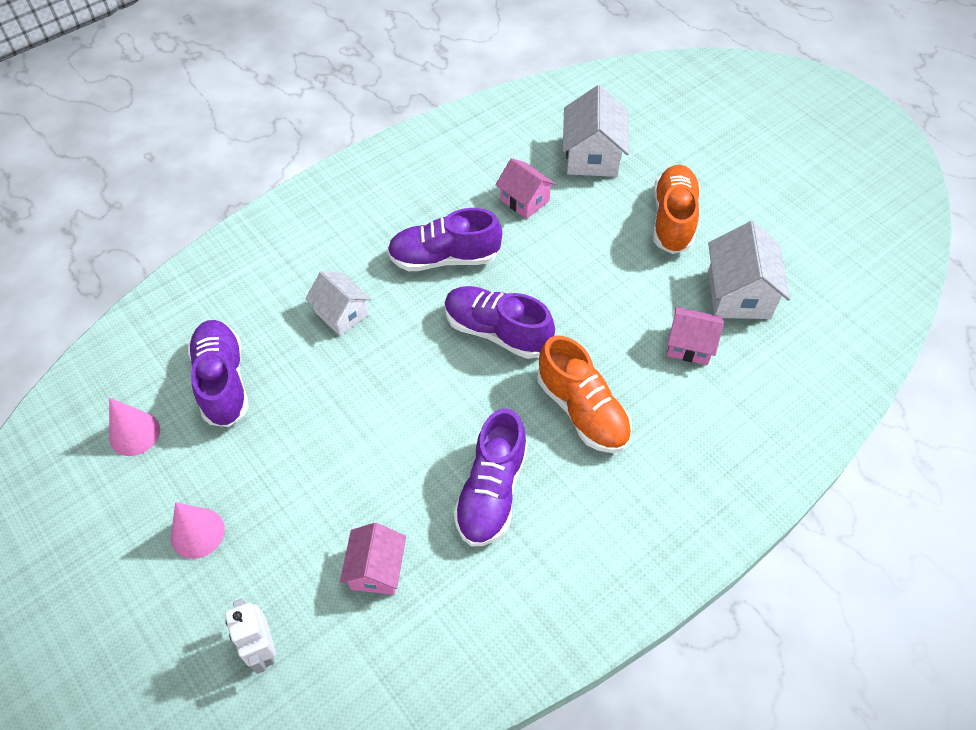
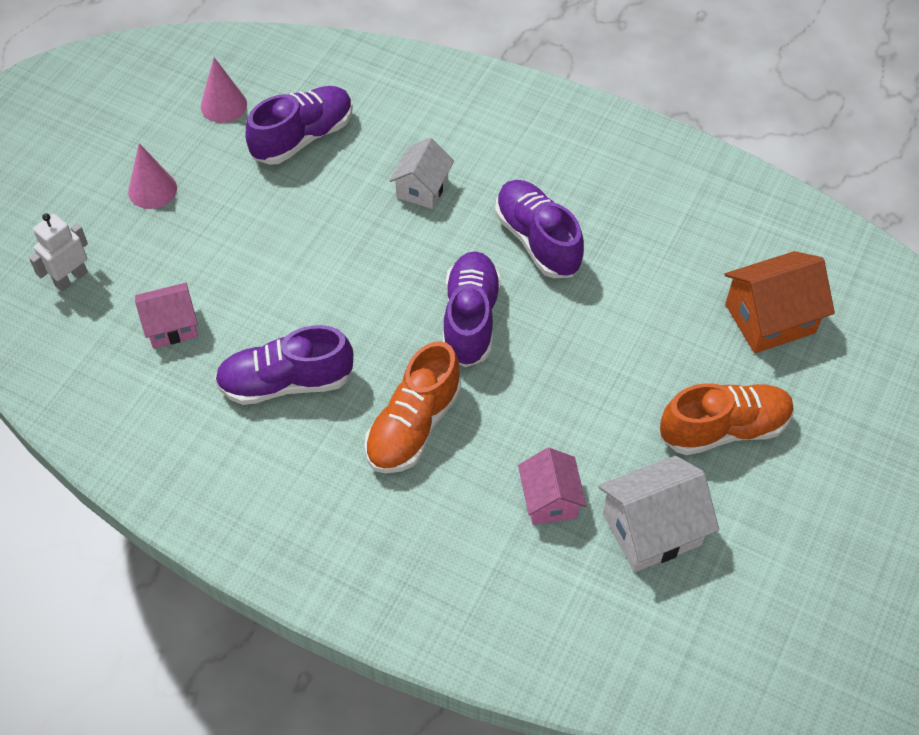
camera: 65 degrees right, 0 degrees up
(524, 200) = (660, 279): pink house -> none
(592, 156) = (770, 319): white house -> orange house

